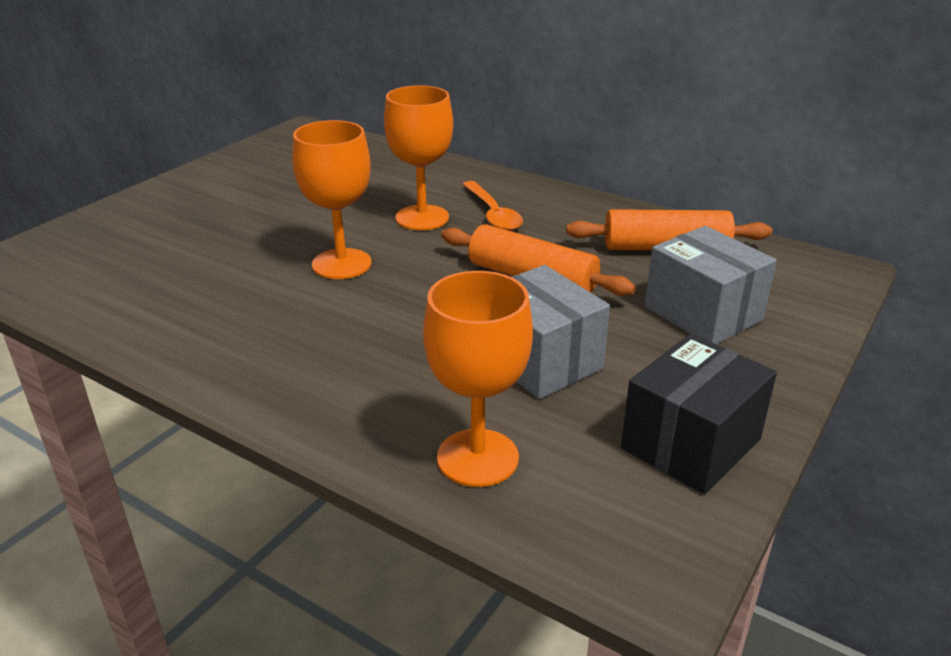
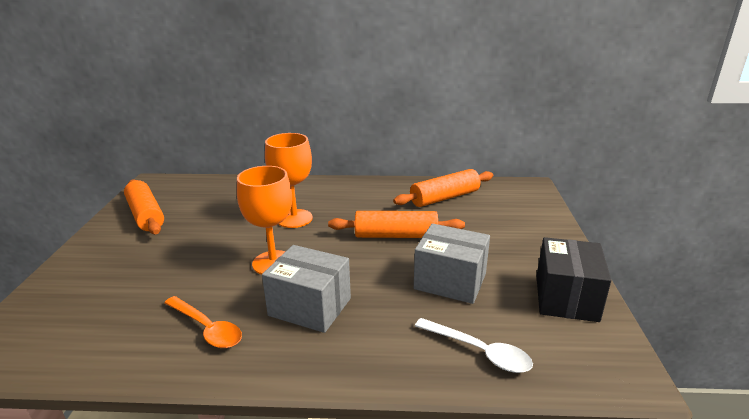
camera: 30 degrees left, 5 degrees down
(260, 167) = (146, 215): none -> orange rolling pin
(477, 458) = (479, 351): orange goblet -> white spoon
(492, 214) = (334, 204): orange spoon -> orange spoon (206, 328)
(703, 313) = (498, 227): grey box -> grey box (310, 307)

